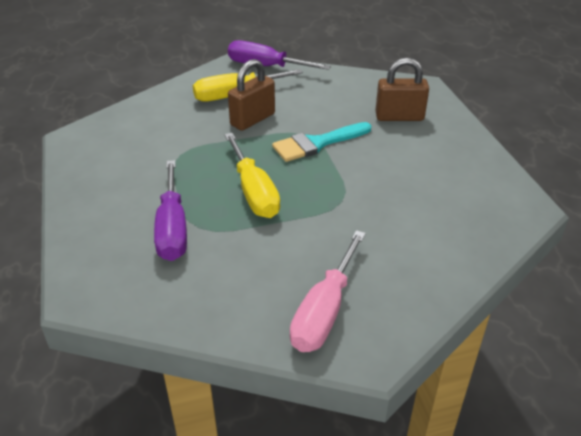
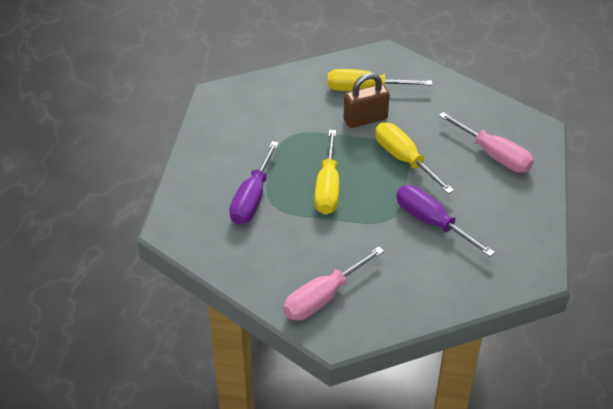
camera: 25 degrees right, 5 degrees up
(266, 67) = (409, 66): purple screwdriver -> purple screwdriver (432, 223)
(317, 143) = (404, 159): turquoise brush -> yellow screwdriver
(399, 117) = (494, 155): brown padlock -> pink screwdriver

